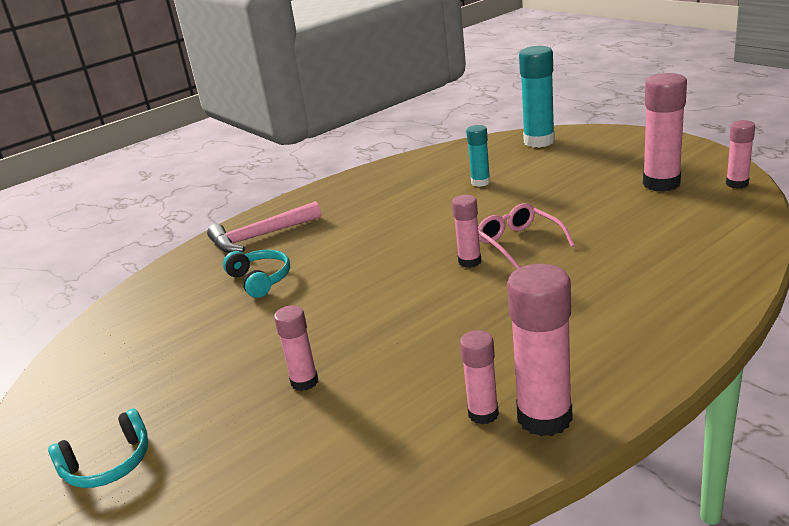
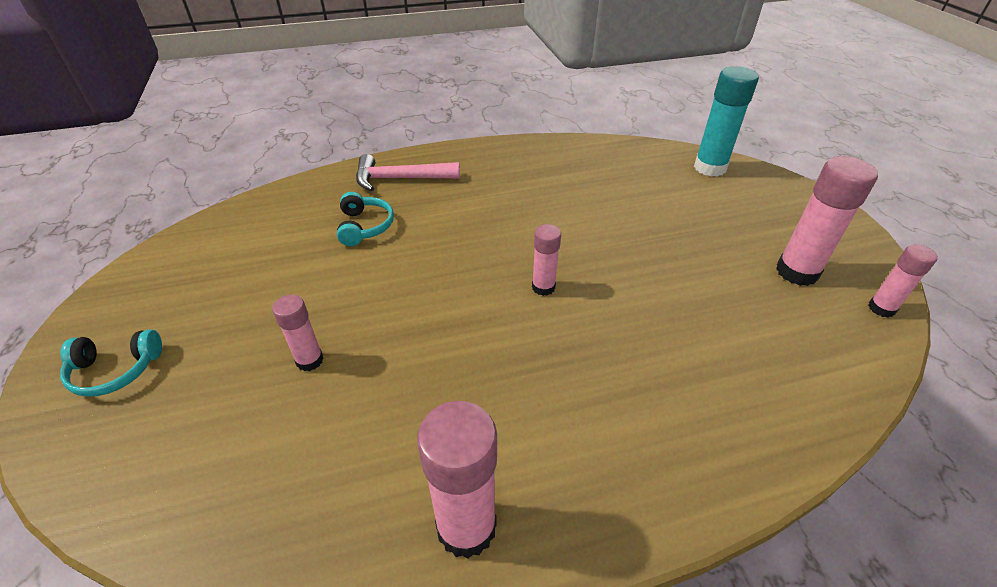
camera: 20 degrees right, 15 degrees up
(480, 182) = (621, 195): turquoise glue stick -> none
(483, 414) = (417, 487): pink glue stick -> none
(519, 243) = (603, 286): pink glasses -> none

